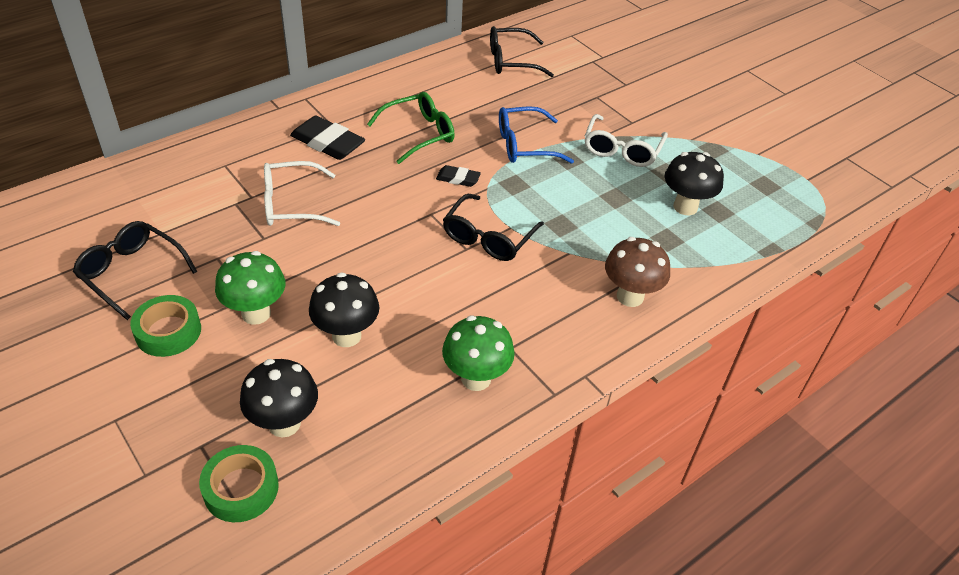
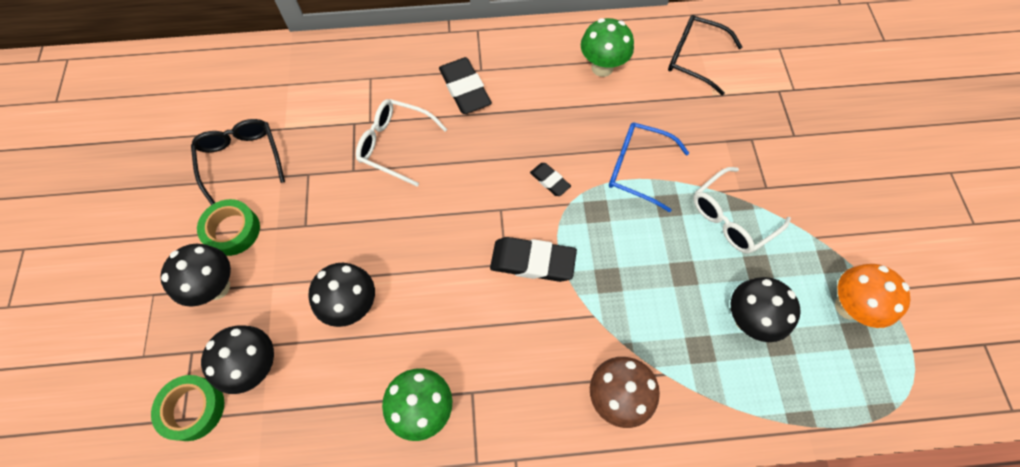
camera: 35 degrees right, 20 degrees up
(187, 382) = (217, 287): none -> black mushroom
(256, 313) = (301, 246): green mushroom -> green mushroom (602, 68)
(419, 134) = (549, 112): green glasses -> none
(488, 238) = (532, 261): black glasses -> black eraser
(746, 171) = (848, 306): none -> orange mushroom

